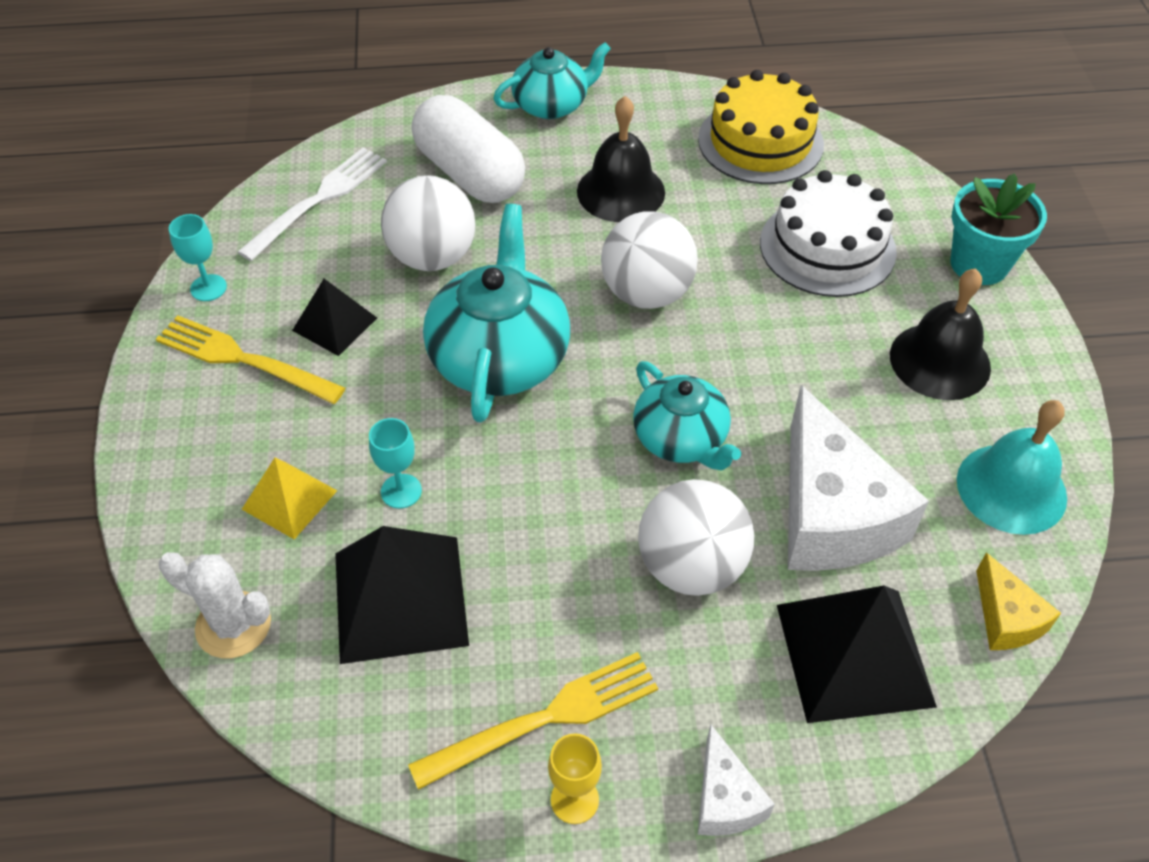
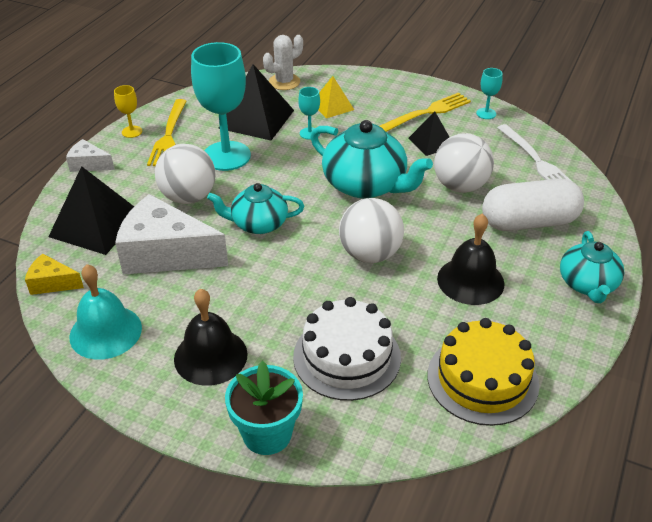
camera: 120 degrees right, 10 degrees down
(546, 578) = (226, 156): none -> turquoise goblet

